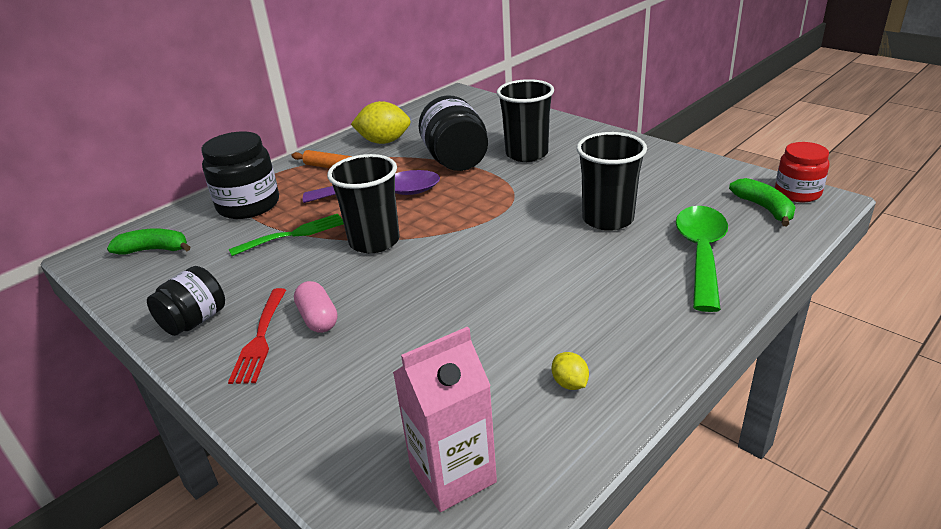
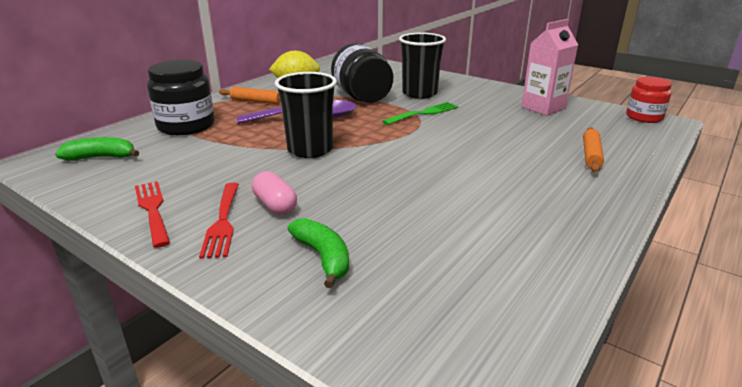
camera: 10 degrees left, 5 degrees down
(194, 321) = (153, 210): black jar -> red fork
(293, 234) = (234, 146): green fork -> green fork (424, 113)
(453, 475) = (449, 324): pink carton -> pink carton (543, 108)
(570, 383) = (526, 247): yellow lemon -> none
(607, 219) = (504, 134): black cup -> none
(701, 254) = (591, 155): green spoon -> orange rolling pin
(764, 208) = (624, 126): green banana -> green banana (323, 257)

